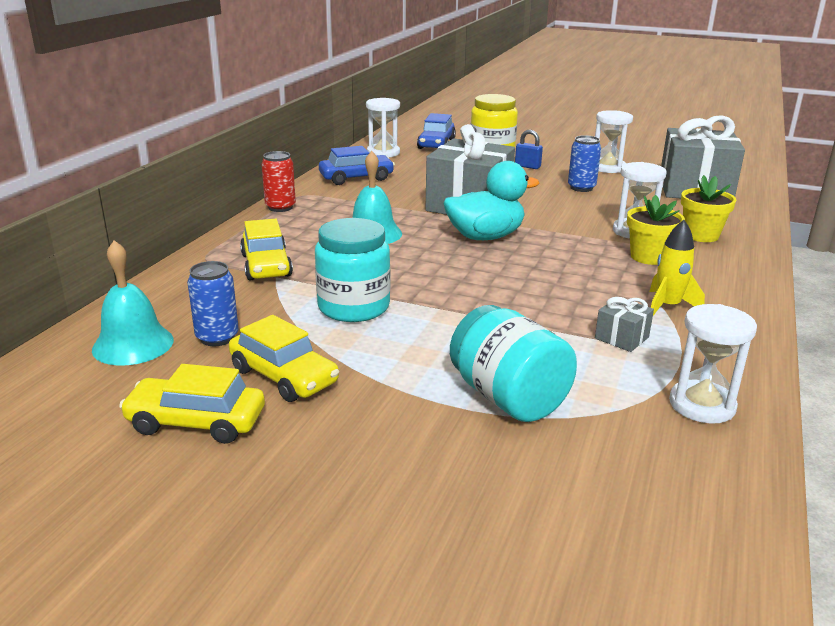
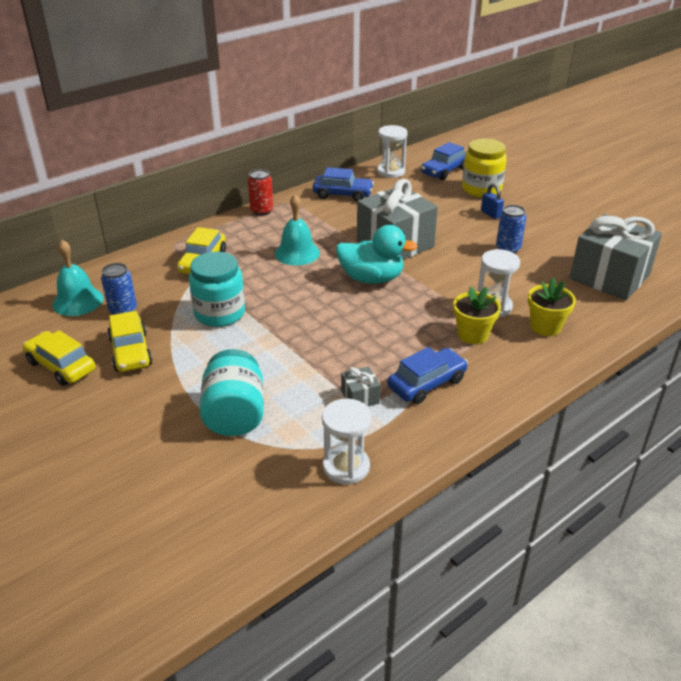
camera: 30 degrees right, 10 degrees up
(608, 168) = (560, 232): white hourglass -> none
(667, 307) = (427, 383): yellow rocket -> blue car

